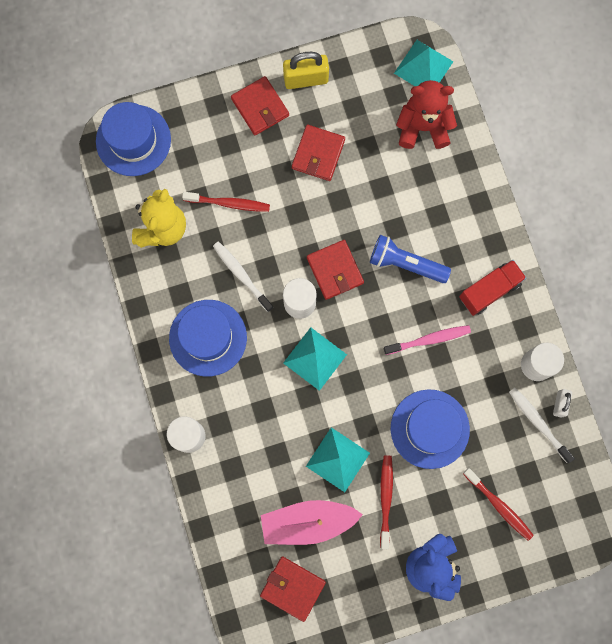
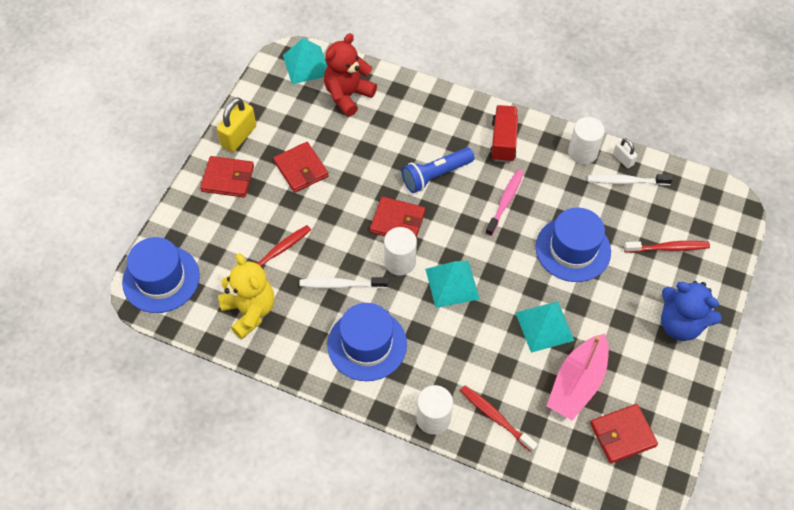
camera: 50 degrees left, 20 degrees down
(385, 499) = (603, 316): red toothbrush -> red toothbrush (495, 417)

